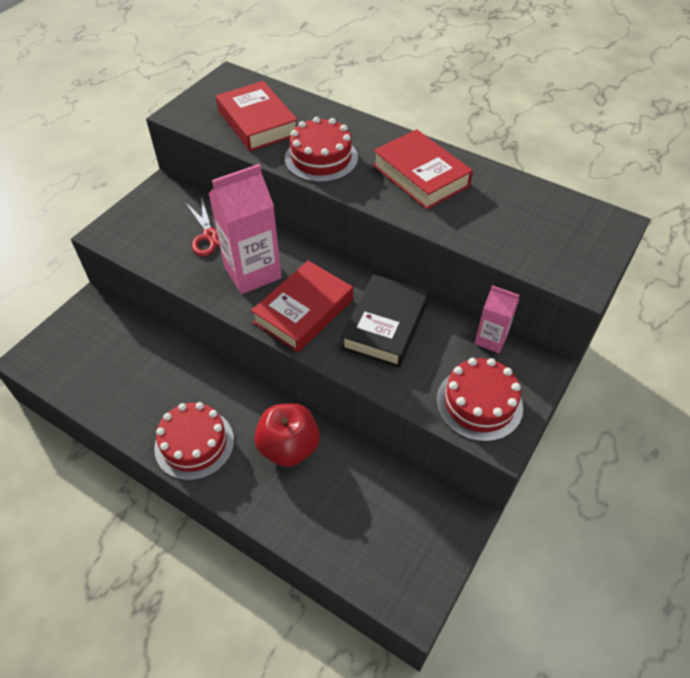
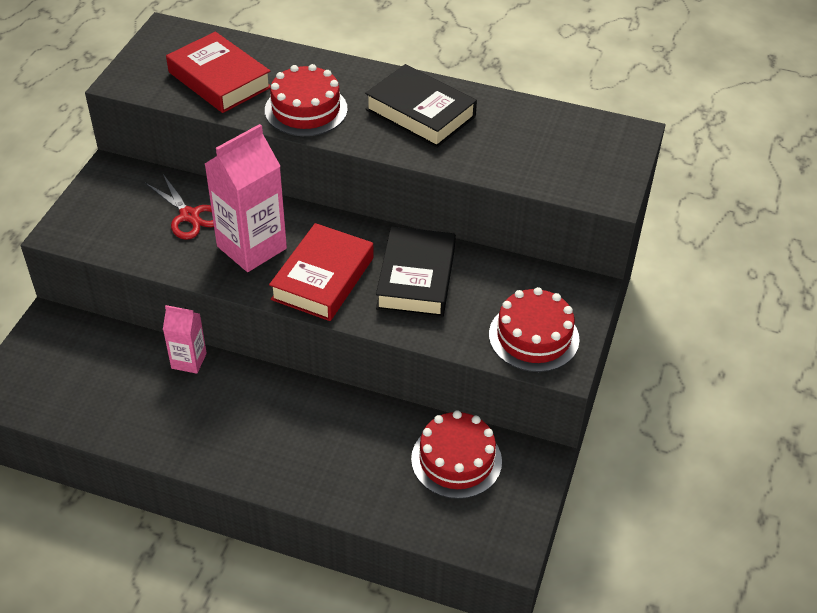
camera: 15 degrees left, 5 degrees down
(194, 444) = (228, 446): red cake -> red cake (456, 460)
(289, 447) = (336, 430): red apple -> none
(420, 175) = (420, 113): red book -> black book
(491, 339) = (530, 273): pink carton -> pink carton (189, 361)

